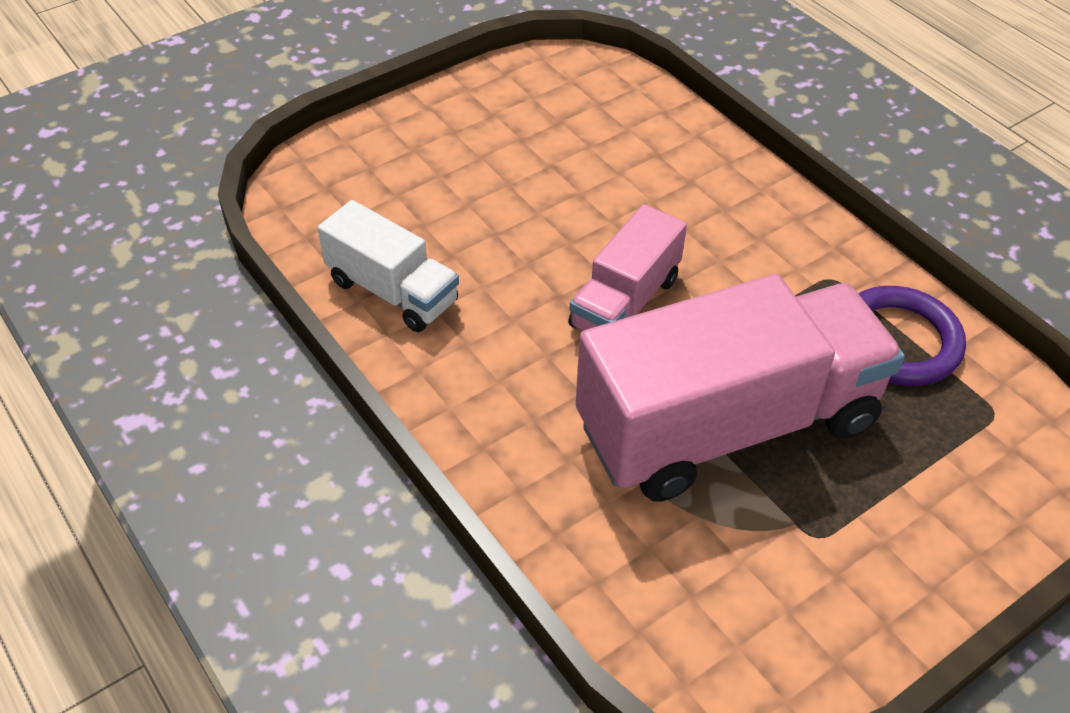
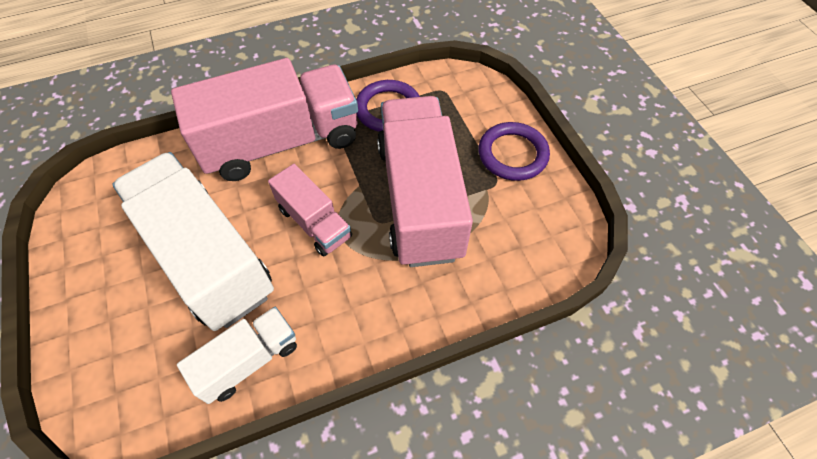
camera: 75 degrees left, 10 degrees up
(526, 206) = (206, 256): none -> white truck
(752, 225) = (281, 142): none -> pink truck
(899, 554) = (512, 154): none -> purple ring

